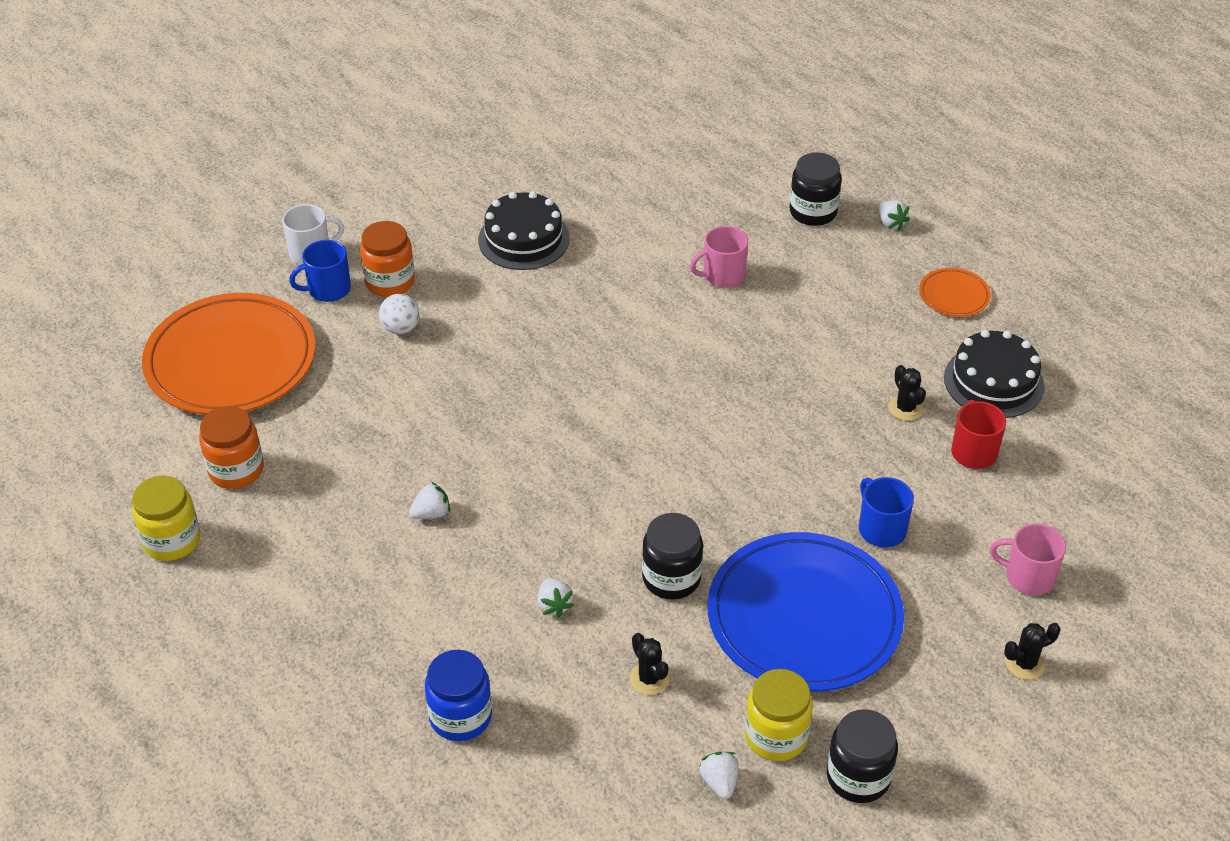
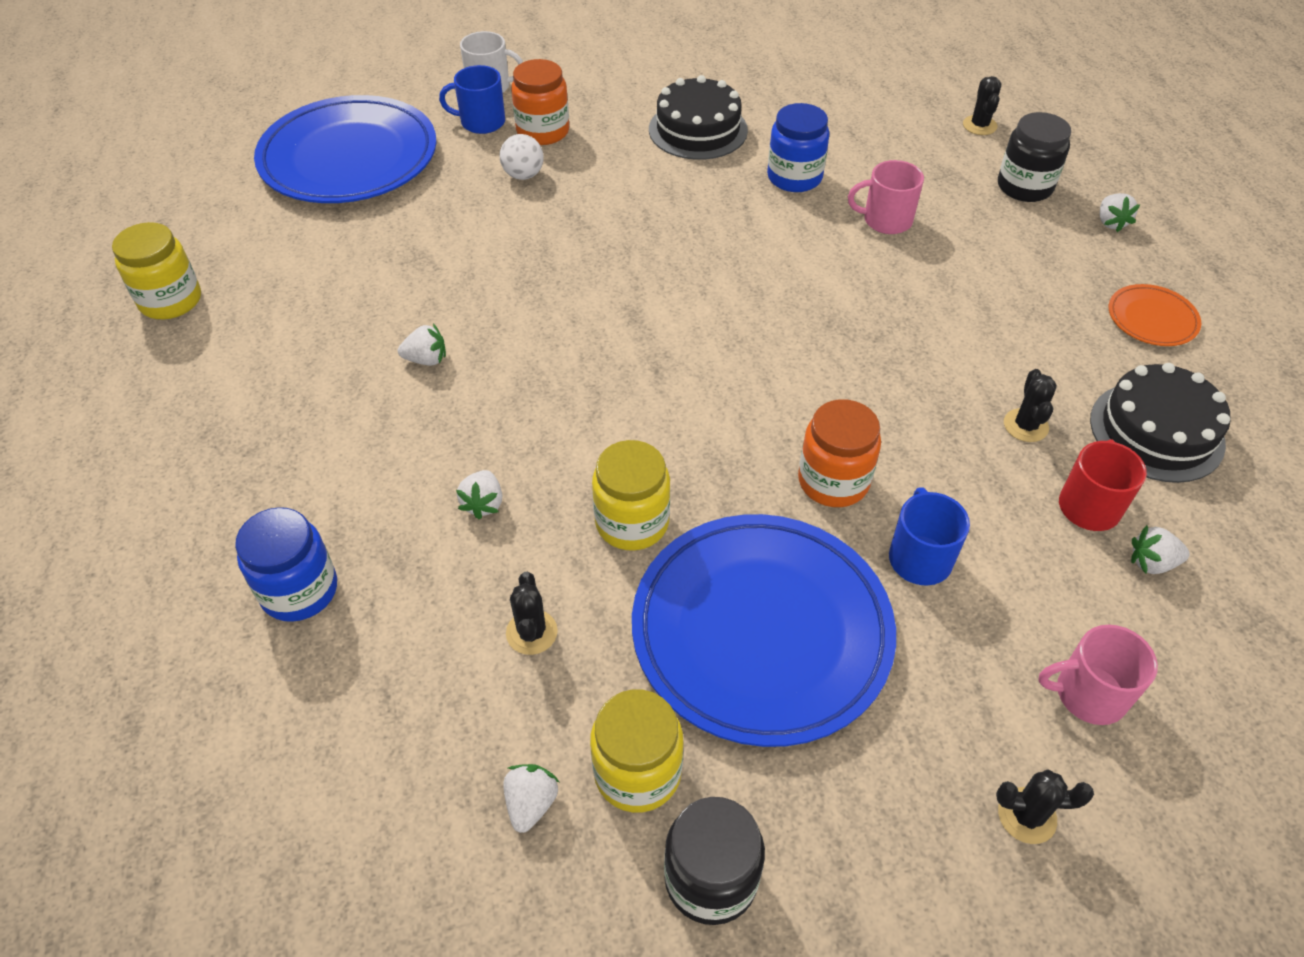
camera: 25 degrees right, 5 degrees up
(231, 360) = (349, 157): orange plate -> blue plate
(236, 470) = (277, 255): orange jar -> orange jar (833, 481)
(629, 259) = (794, 177): none -> blue jar
(671, 578) = (632, 522): black jar -> yellow jar
(751, 166) = (979, 125): none -> black cactus
(1028, 576) = (1088, 694): pink mug -> pink mug turned 45 degrees counterclockwise
(1029, 476) = (1152, 563): none -> white strawberry

